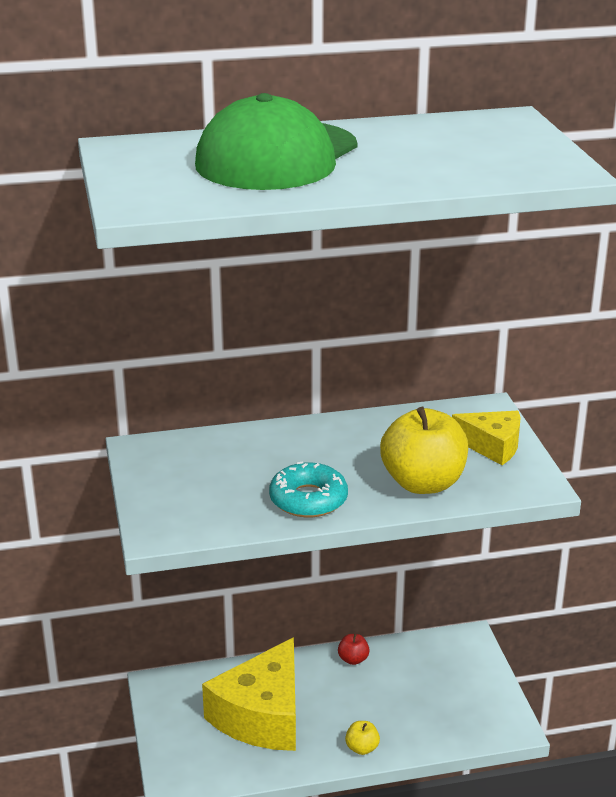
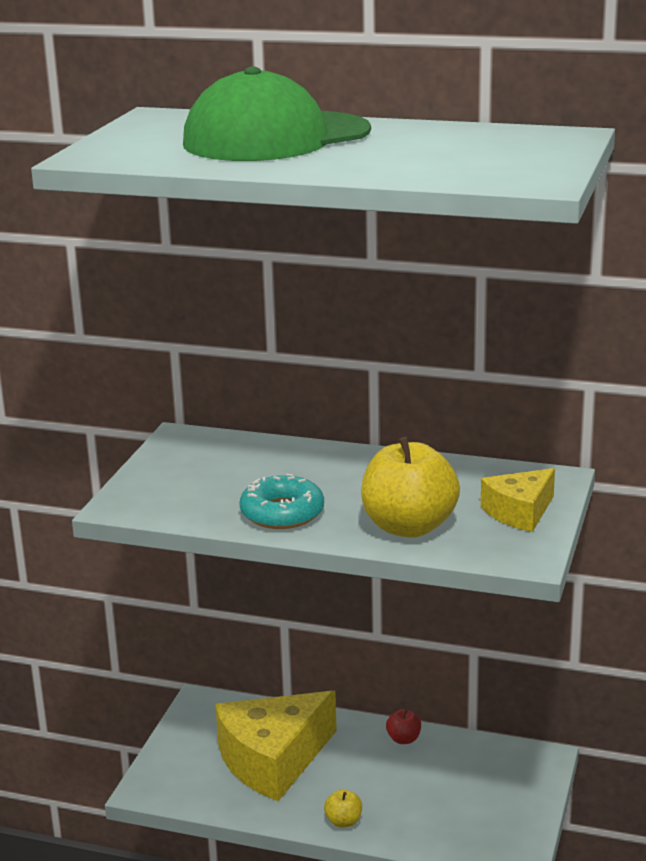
camera: 30 degrees right, 5 degrees down
(492, 446) = (519, 512): yellow cheese -> yellow cheese turned 90 degrees clockwise

